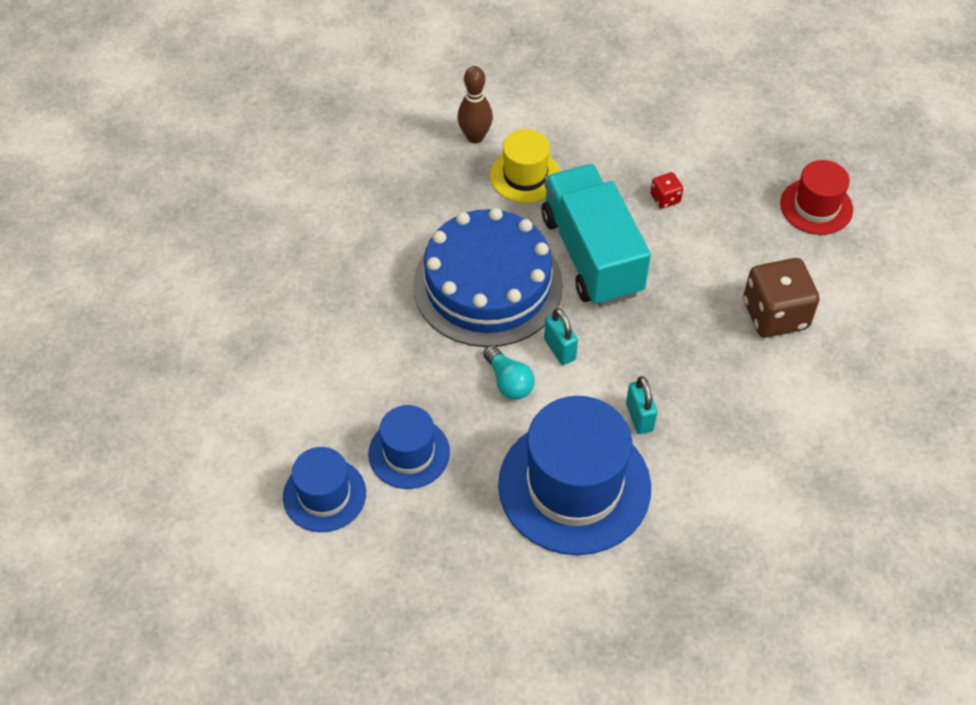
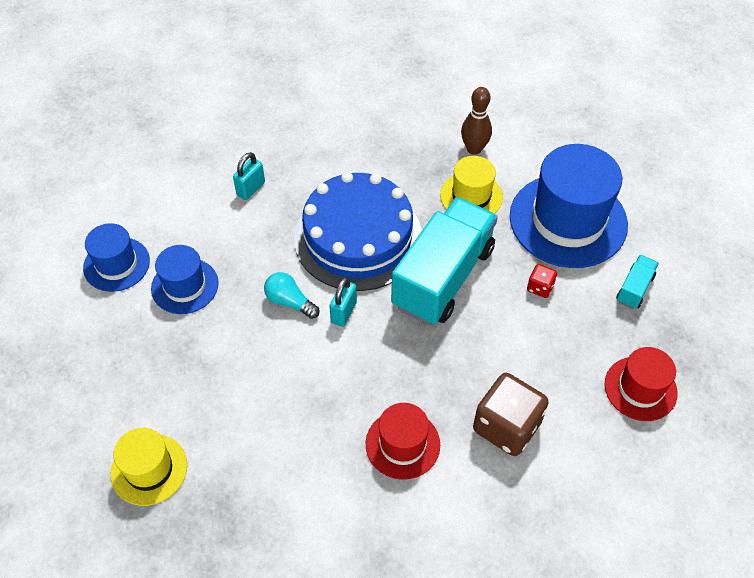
camera: 50 degrees right, 0 degrees up
(509, 382) = (289, 301): turquoise light bulb -> turquoise light bulb turned 105 degrees clockwise
(574, 486) = (237, 396): blue hat -> blue hat (568, 220)
(590, 603) = (149, 469): none -> yellow hat
(639, 417) = (330, 398): turquoise padlock -> turquoise padlock (251, 189)
(724, 141) = (634, 289): none -> turquoise truck
(730, 396) = (402, 444): none -> red hat

